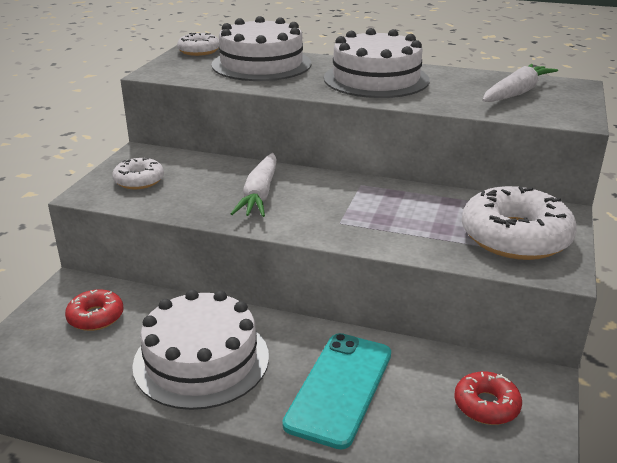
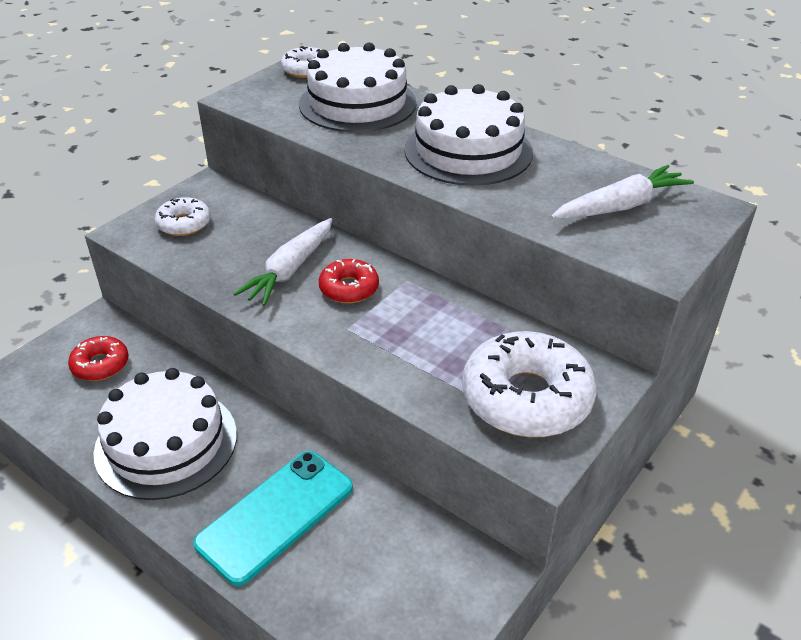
camera: 20 degrees right, 10 degrees up
(486, 405) = (410, 583): red donut -> red donut (349, 288)

